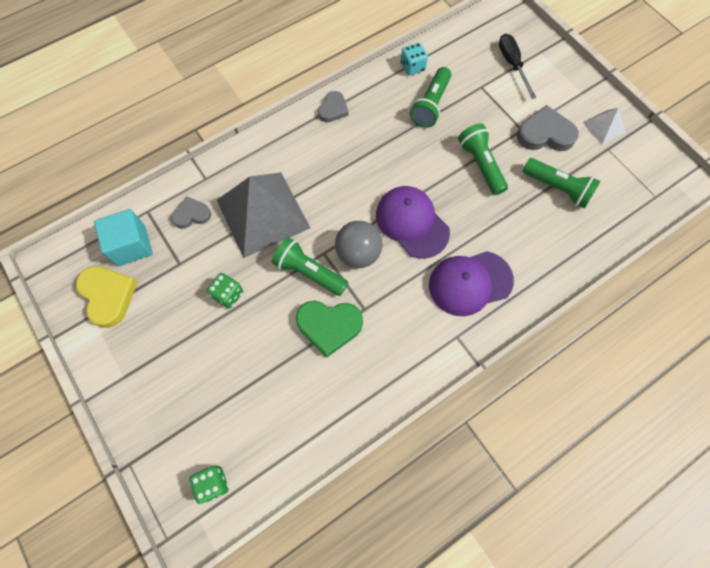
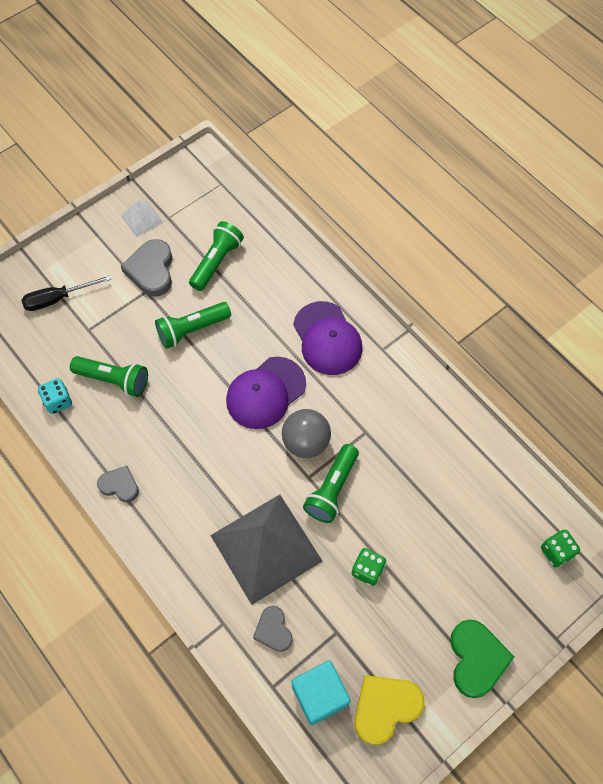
camera: 95 degrees left, 5 degrees down
(329, 326) = (388, 463): green heart -> green heart (476, 659)

